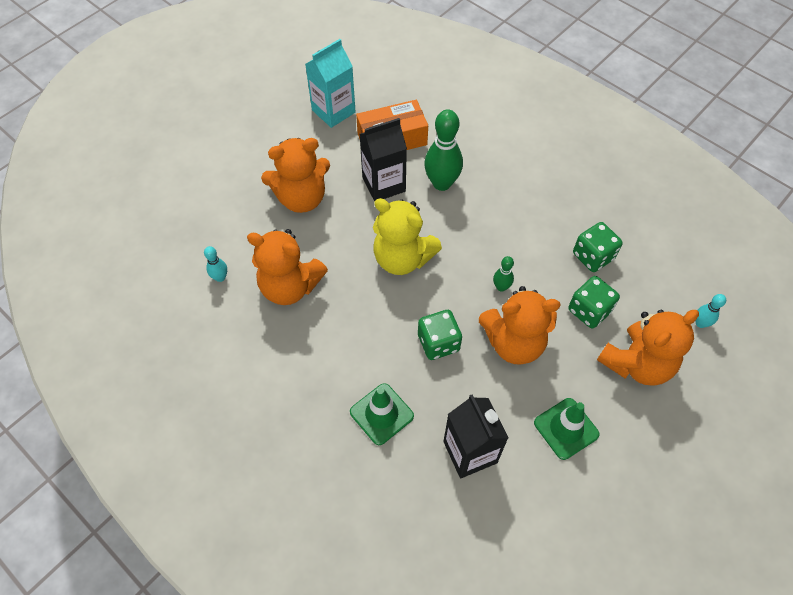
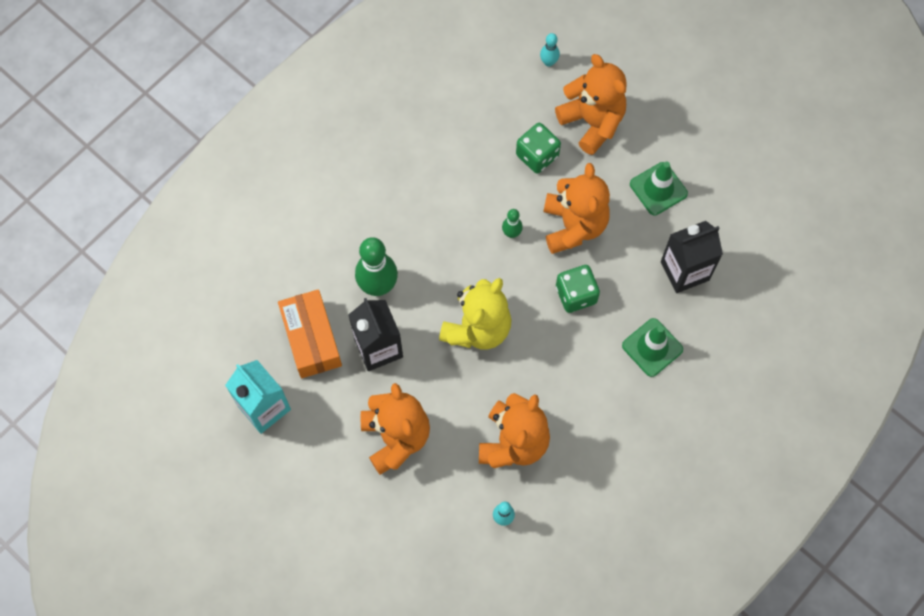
camera: 90 degrees left, 10 degrees up
(593, 256) = (474, 144): green dice -> none

